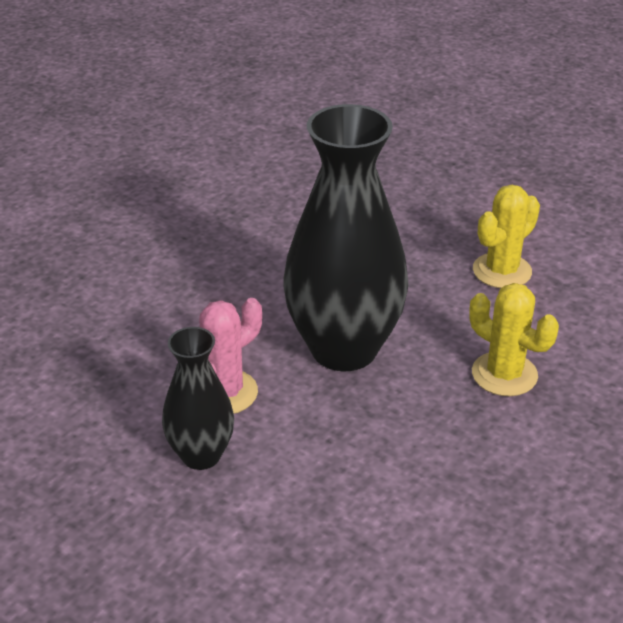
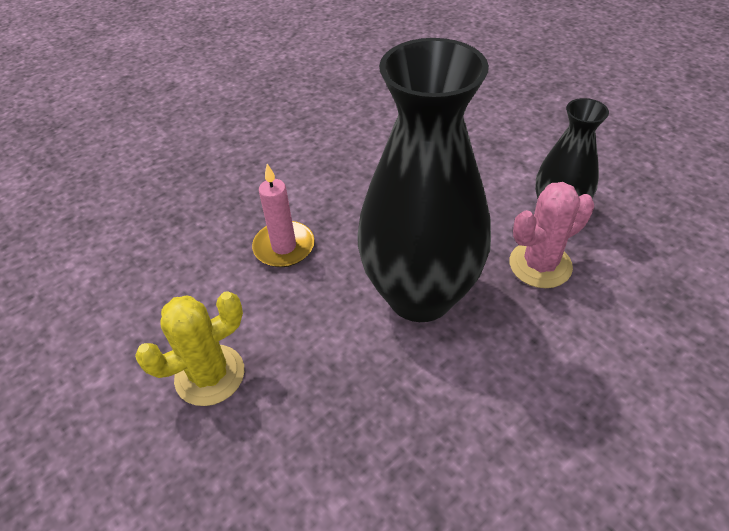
camera: 165 degrees left, 10 degrees up
(504, 374) = (284, 247): yellow cactus -> pink candle

